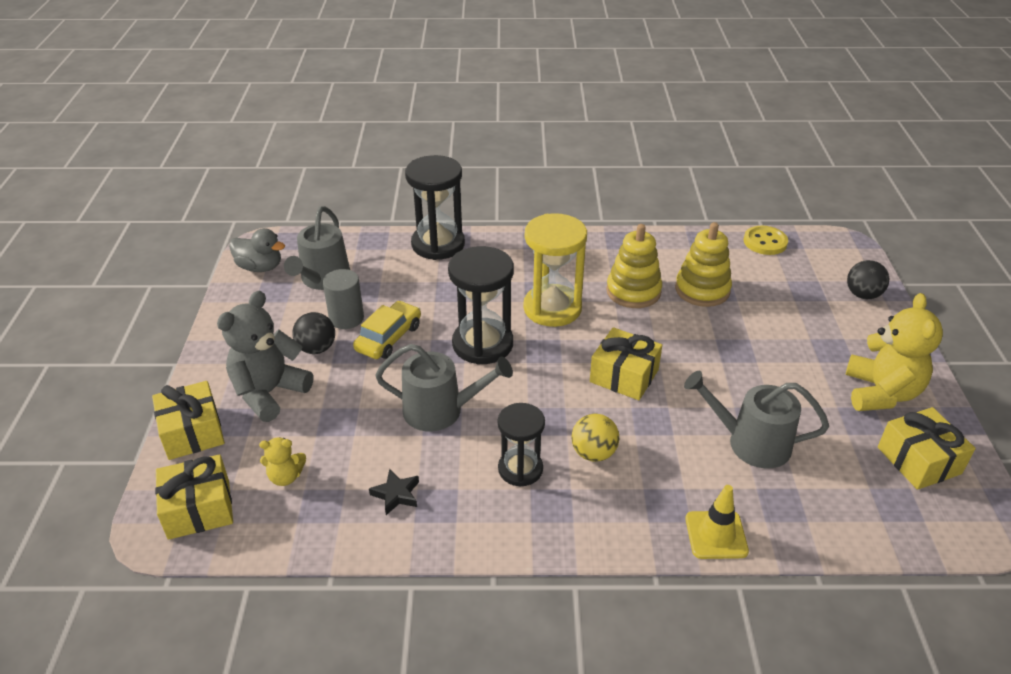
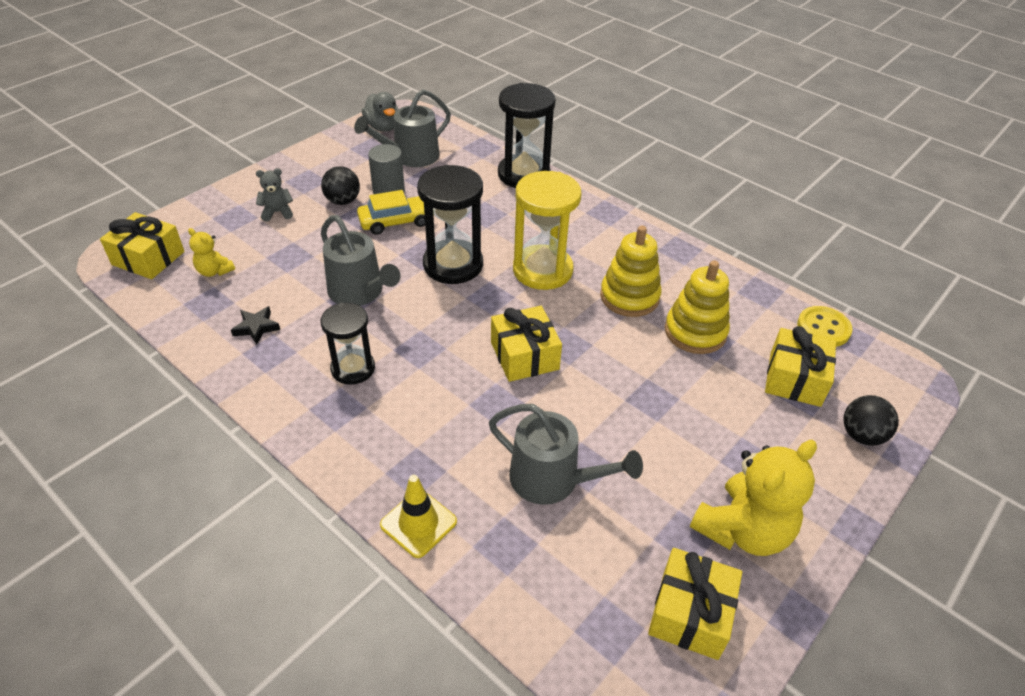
camera: 40 degrees right, 5 degrees up
(192, 432) = (206, 210): yellow gift -> yellow gift (794, 379)
(269, 393) = (277, 212): grey teddy bear -> grey teddy bear, size x0.50
(593, 453) = (418, 395): yellow ball -> none
(751, 443) = (552, 479): grey watering can -> grey watering can turned 150 degrees clockwise

